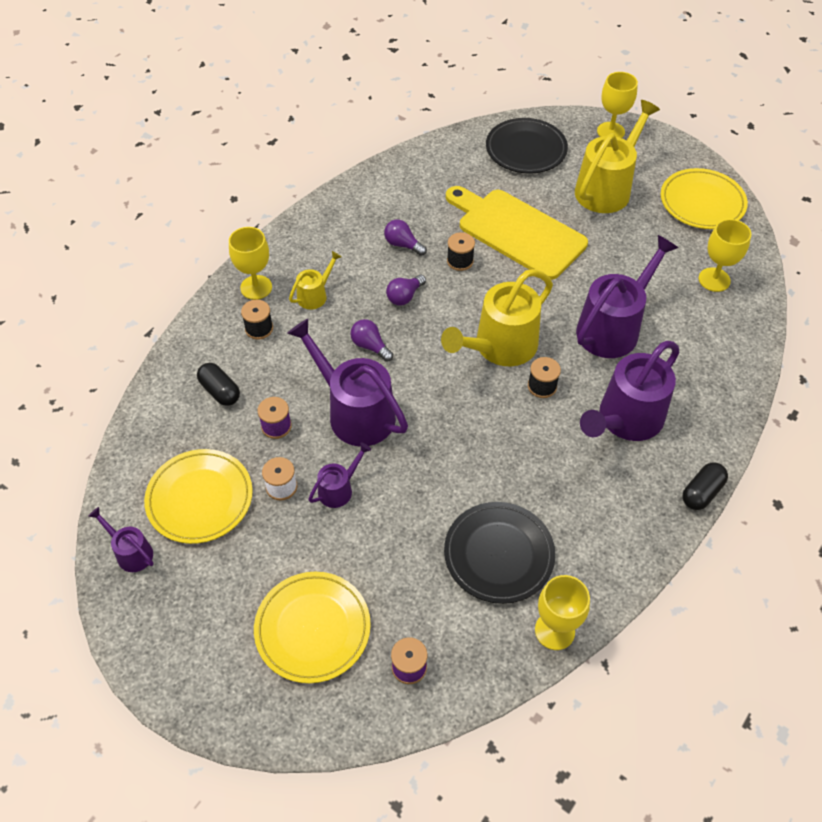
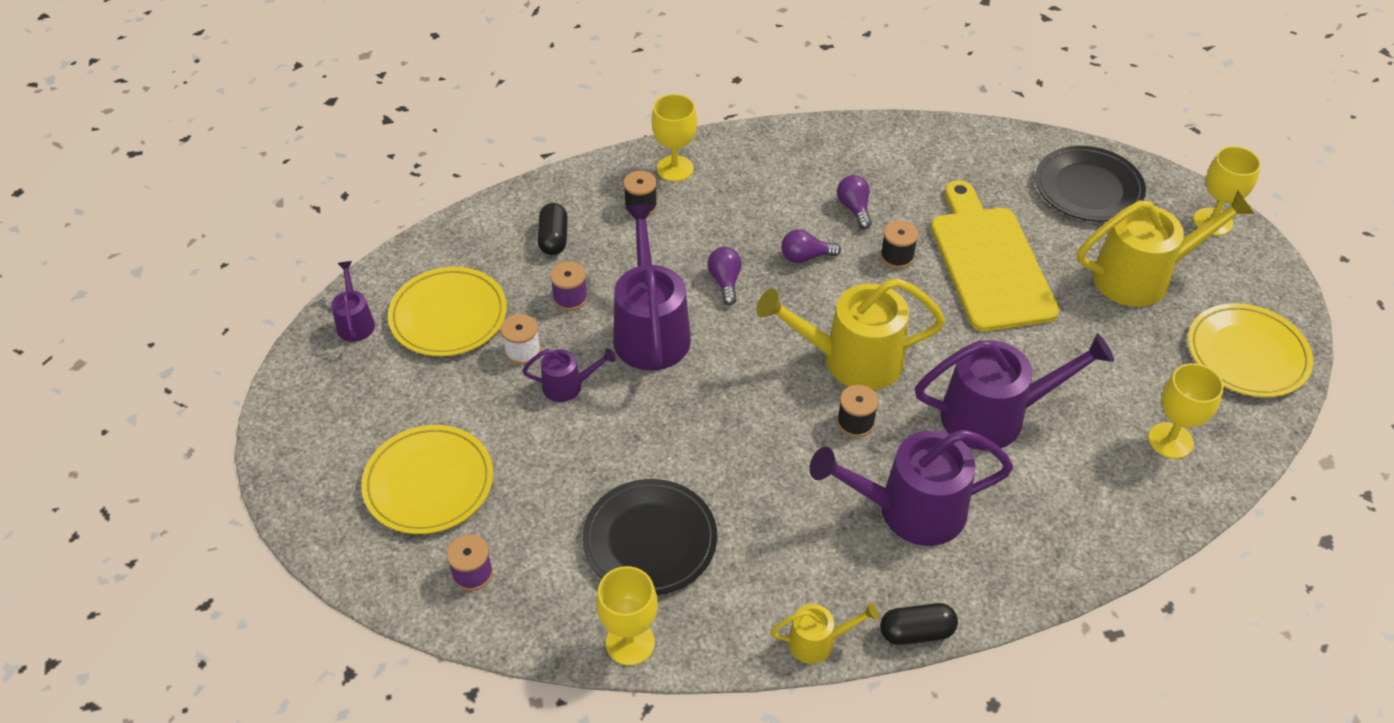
camera: 40 degrees right, 5 degrees down
(315, 295) = (721, 206): yellow watering can -> yellow watering can (818, 642)

